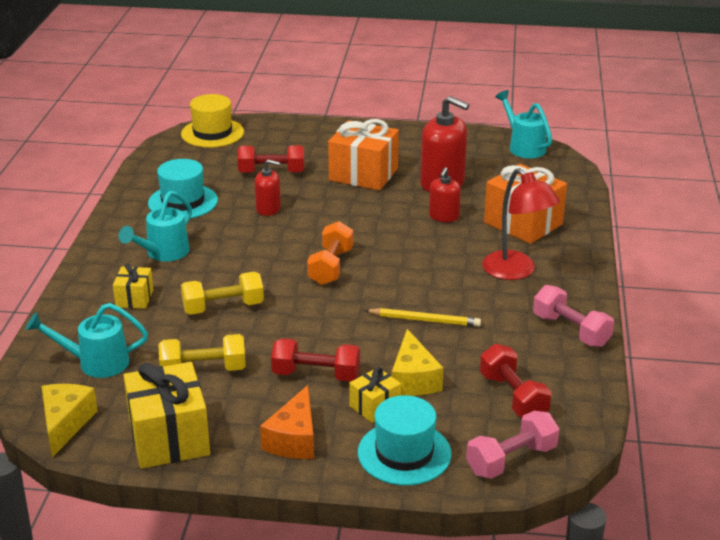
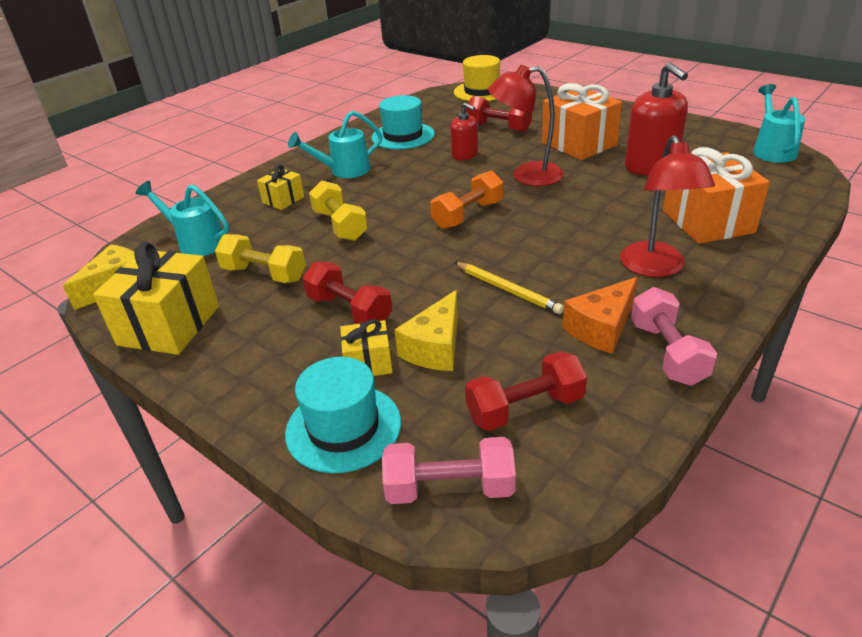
camera: 35 degrees right, 5 degrees up
(223, 307) = (340, 225): yellow dumbbell -> yellow dumbbell turned 45 degrees clockwise
(294, 439) = (261, 368): orange cheese -> orange cheese (601, 328)
(345, 217) = (526, 175): none -> red lamp
(443, 216) = (624, 196): red soap dispenser -> none
(513, 397) = (525, 408): red dumbbell -> red dumbbell turned 60 degrees clockwise

